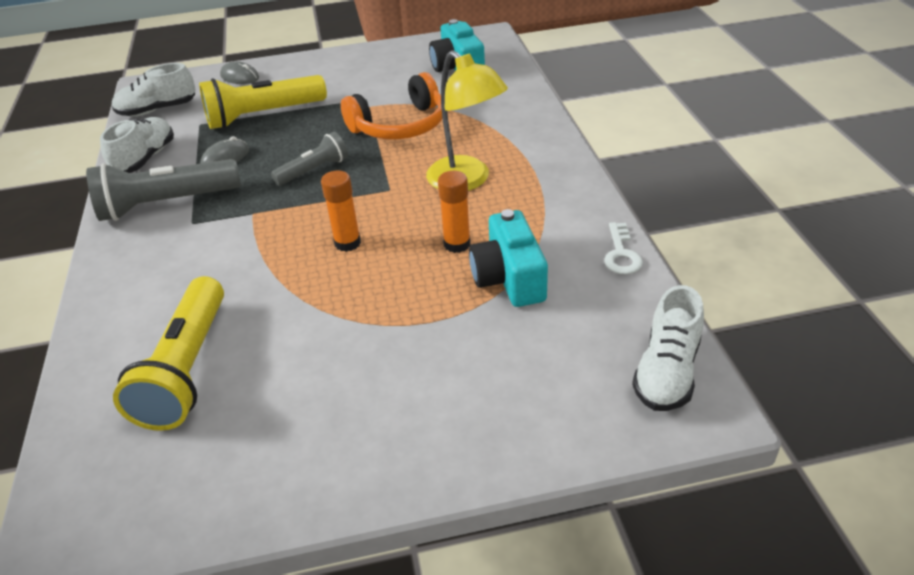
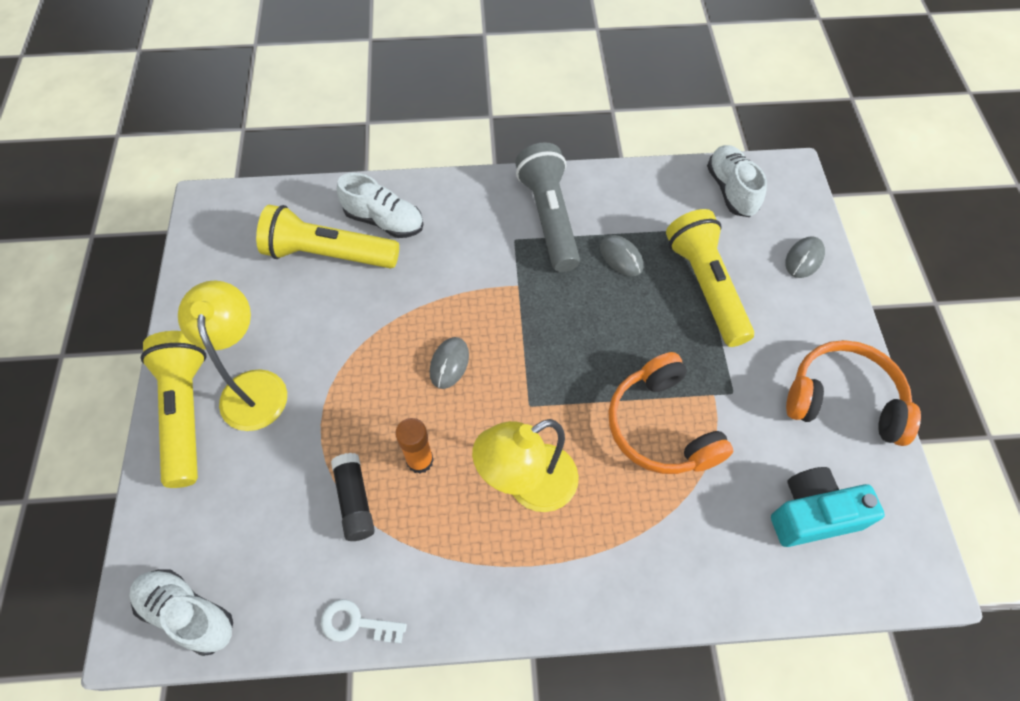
camera: 95 degrees right, 20 degrees up
(145, 158) = (633, 192): white shoe -> white shoe (384, 221)
(314, 170) = (581, 336): grey flashlight -> none
(347, 243) = (449, 364): orange glue stick -> grey mouse
(368, 60) = (843, 400): none -> orange headphones
(388, 393) = (253, 386): none -> yellow lamp
(433, 451) = (186, 412): none -> yellow flashlight
(509, 278) = (355, 501): turquoise camera -> black glue stick

